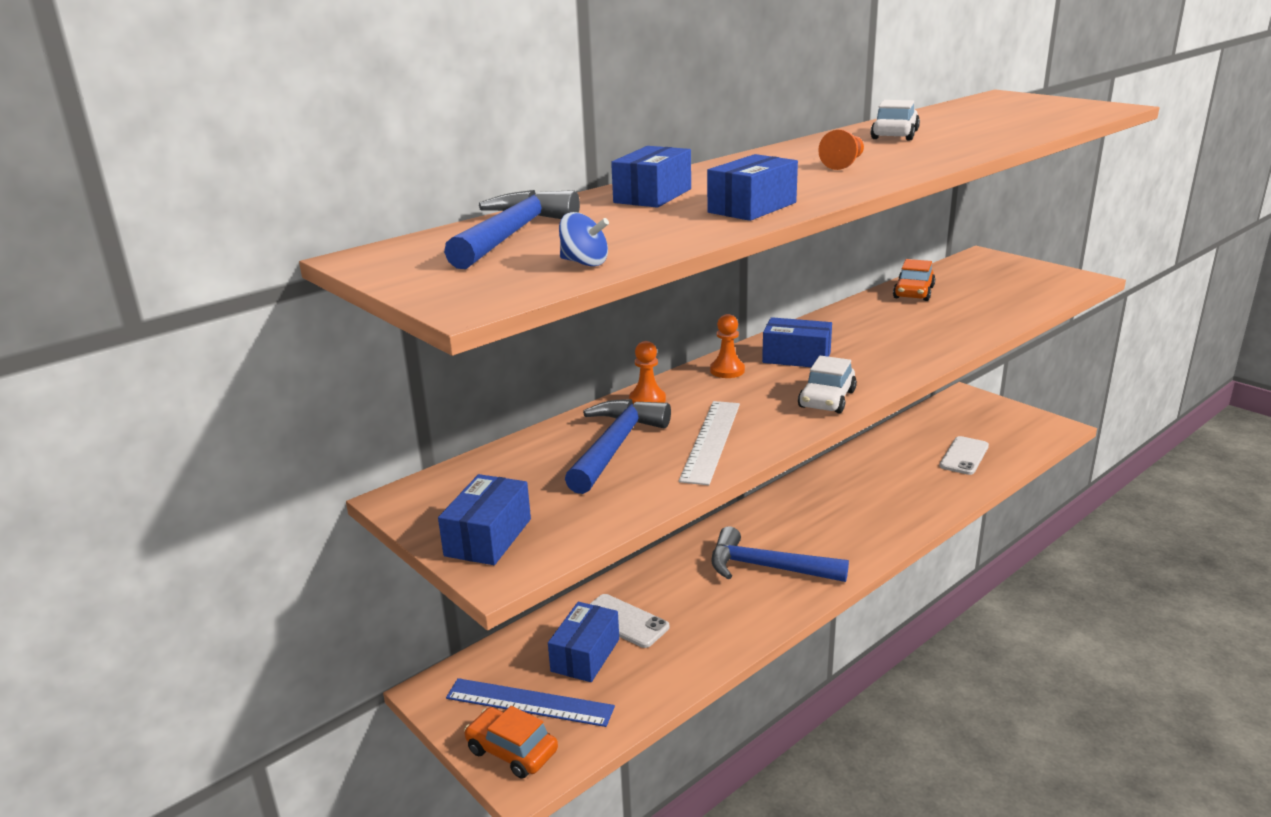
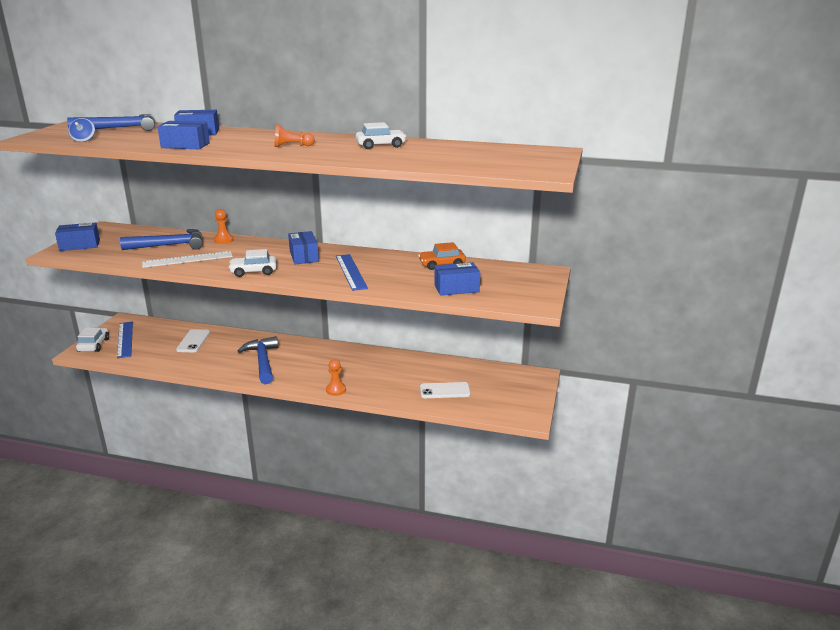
camera: 55 degrees right, 0 degrees up
(512, 751) = (94, 345): orange car -> white car
(585, 655) = (163, 340): blue box -> blue box (456, 288)
(727, 370) = (272, 247): orange pawn -> orange pawn (336, 390)
(891, 341) = (351, 272): none -> blue ruler

